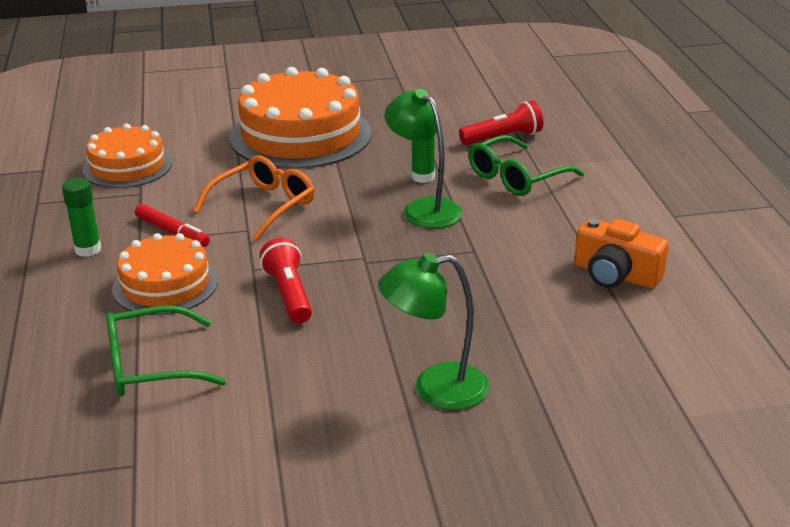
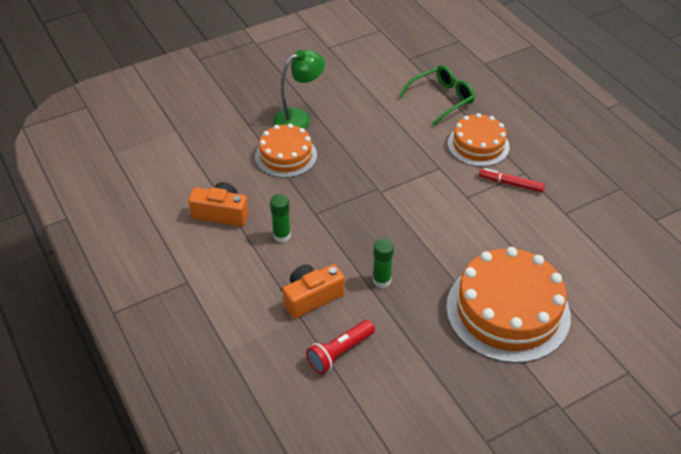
camera: 160 degrees right, 15 degrees up
(88, 249) = (546, 158): green glue stick -> green glue stick (282, 236)
(127, 166) = (602, 238): orange cake -> orange cake (286, 155)
(264, 205) = (473, 222): orange glasses -> none
(289, 294) = (405, 154): red flashlight -> none
(424, 208) = (364, 245): green lamp -> none
(515, 178) = (312, 297): green glasses -> orange camera

